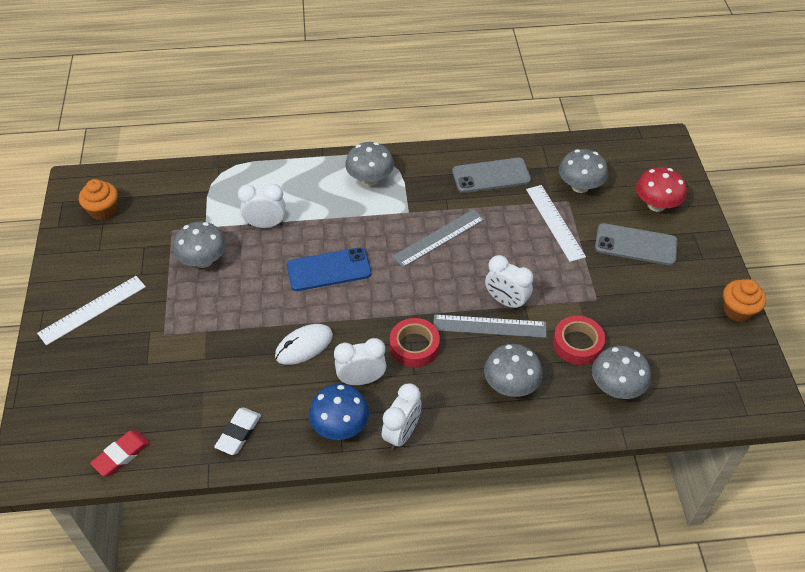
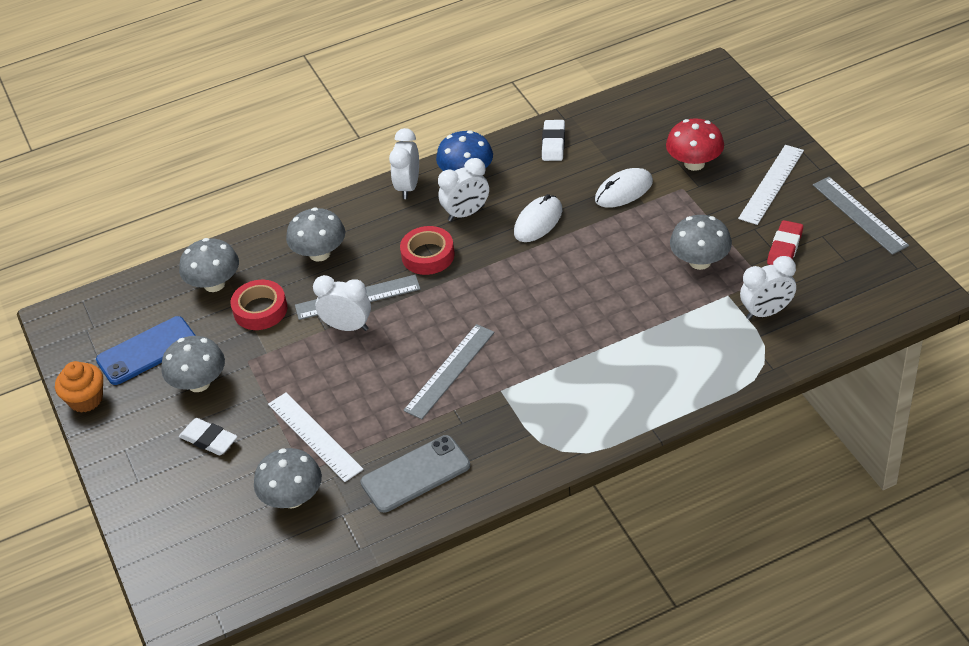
camera: 165 degrees right, 5 degrees down
(56, 256) = (859, 215): none -> grey ruler
(103, 210) = (859, 274): orange cupcake -> none
(121, 455) = (641, 101): red eraser -> red eraser (784, 248)
(213, 350) = (624, 191): none -> white mouse
(266, 224) = (661, 320): white clock -> white clock (766, 312)
(329, 269) = (557, 296): blue phone -> blue phone (147, 351)
(370, 179) = (571, 416): grey mushroom -> grey mushroom (199, 383)
(635, 245) = (209, 440): grey phone -> white eraser
(656, 205) = (187, 504): red mushroom -> red mushroom (694, 163)

